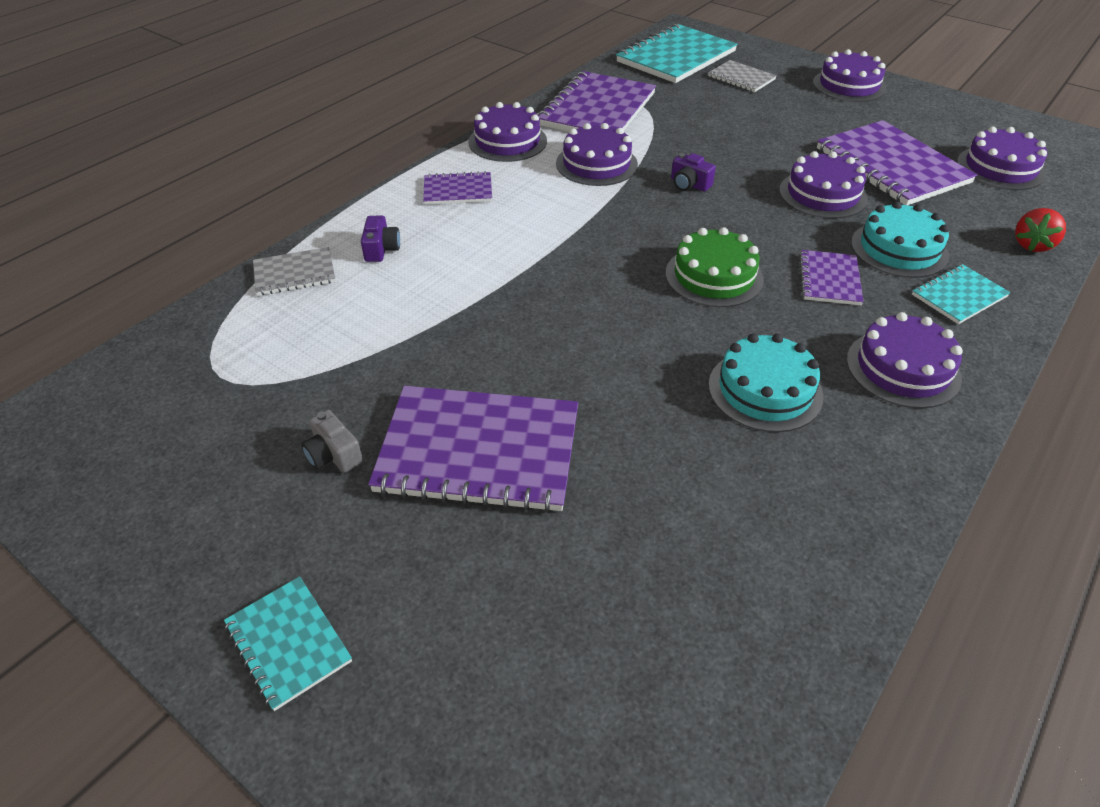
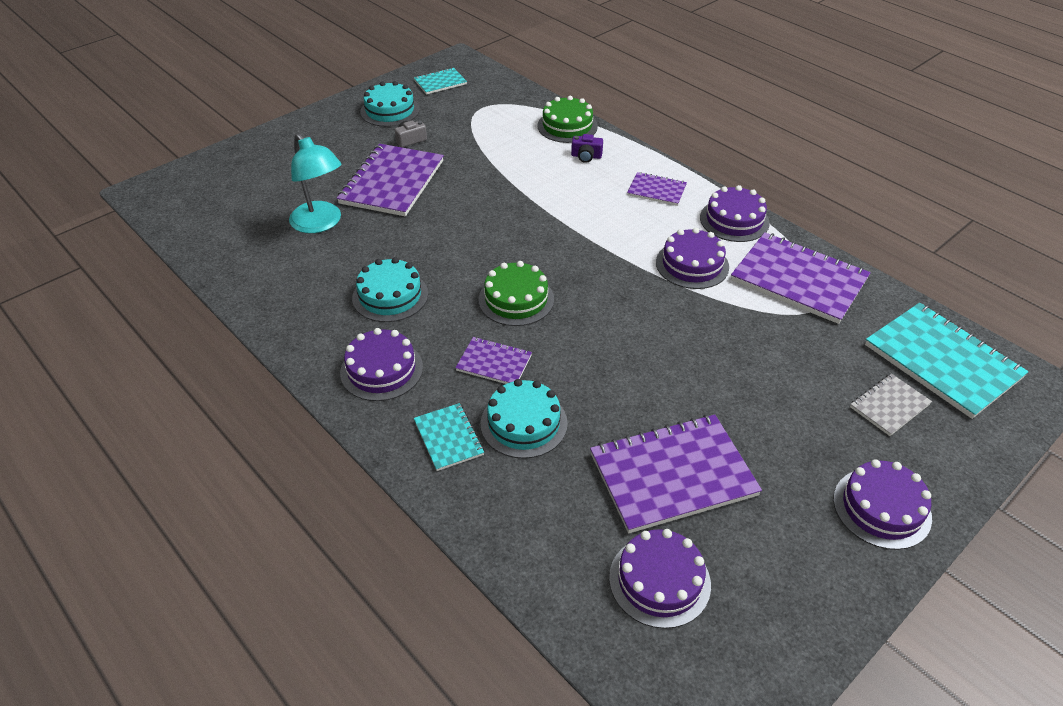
camera: 100 degrees right, 0 degrees up
(213, 513) = (390, 110): none -> turquoise cake
(288, 643) = (312, 130): turquoise notebook -> turquoise notebook (440, 82)
(294, 273) = (567, 126): grey notebook -> green cake
(458, 190) = (656, 190): purple notebook -> purple notebook turned 75 degrees counterclockwise
(626, 523) = (321, 223): none -> turquoise lamp
(689, 184) = (651, 313): purple camera -> none
(822, 194) = (623, 399): purple cake -> none
(1032, 245) = (505, 532): red strawberry -> none

